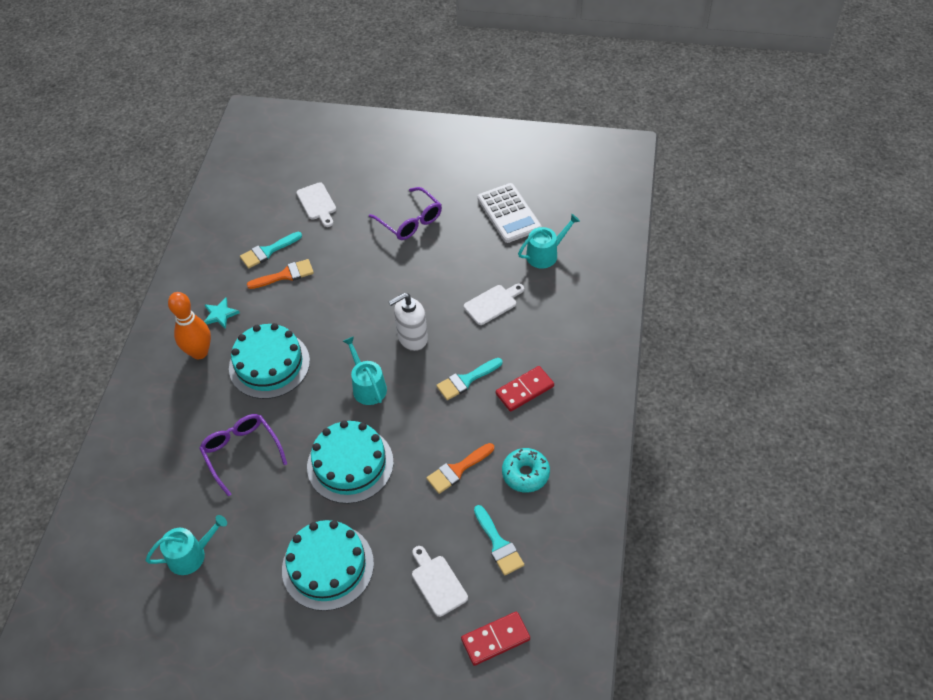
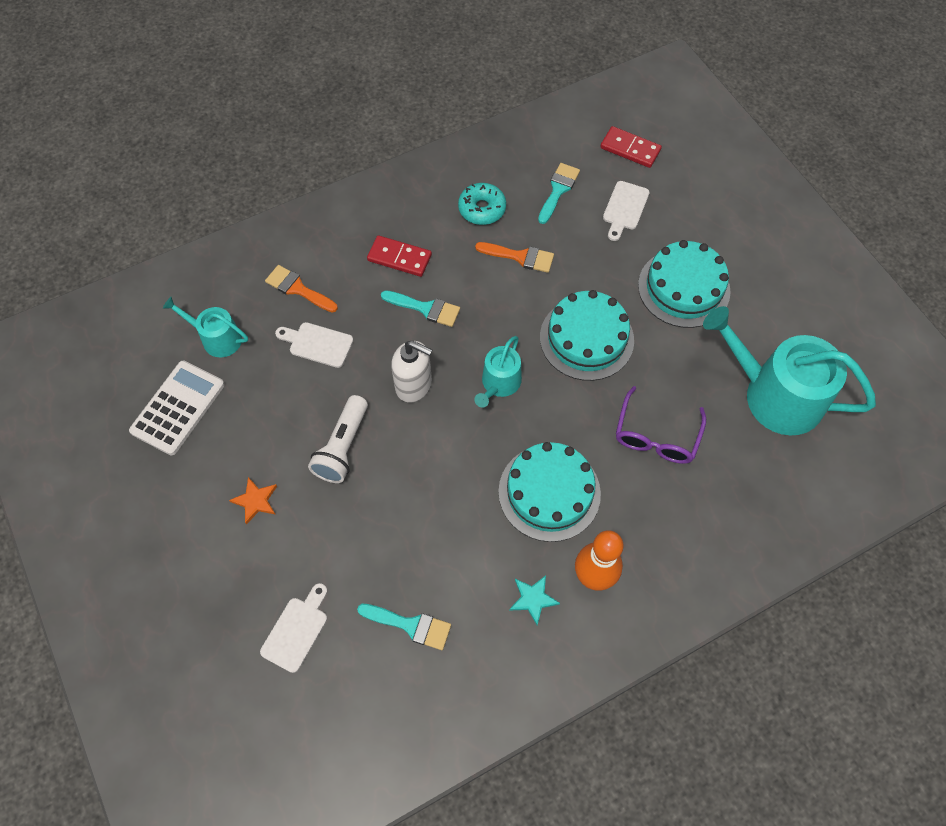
camera: 130 degrees left, 10 degrees up
(191, 555) = (774, 394): turquoise watering can -> turquoise watering can, size x1.93
(285, 275) = (428, 574): orange brush -> orange brush (298, 289)
(404, 278) = (343, 447): none -> white flashlight
(410, 221) = (255, 501): purple glasses -> orange star

